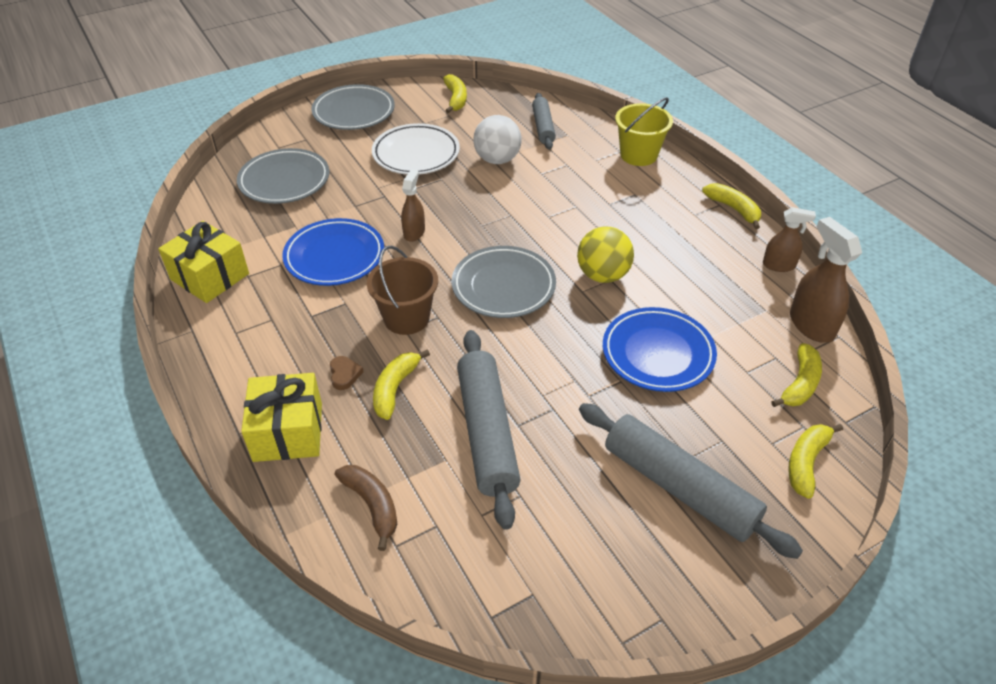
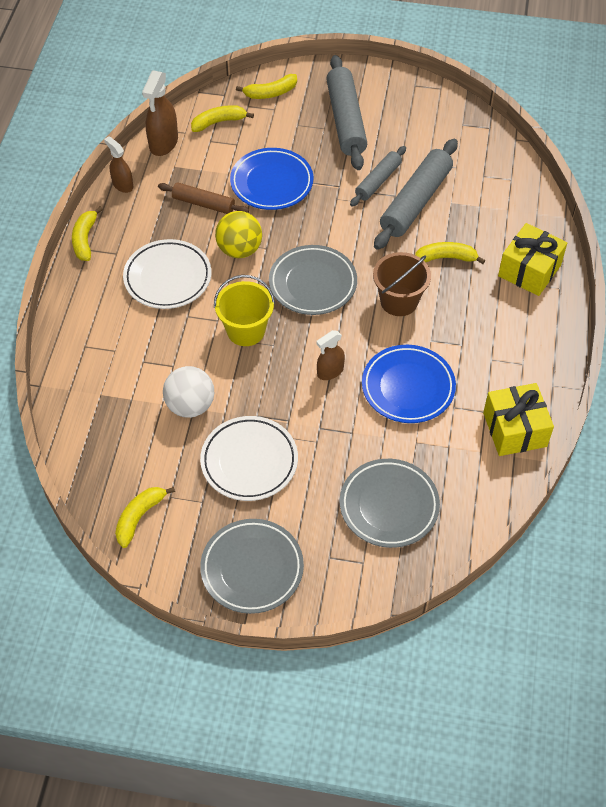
camera: 140 degrees left, 10 degrees up
(344, 374) = (470, 286): brown heart -> none
(372, 505) = (509, 203): brown banana -> none
(395, 388) = (446, 258): yellow banana -> yellow banana turned 150 degrees counterclockwise
(543, 127) = (108, 419): grey rolling pin -> grey rolling pin (378, 181)
(629, 221) = (168, 278): none -> white plate
(638, 155) = (77, 332): yellow bucket -> yellow bucket (246, 330)
(689, 293) = (203, 204): none -> brown rolling pin

